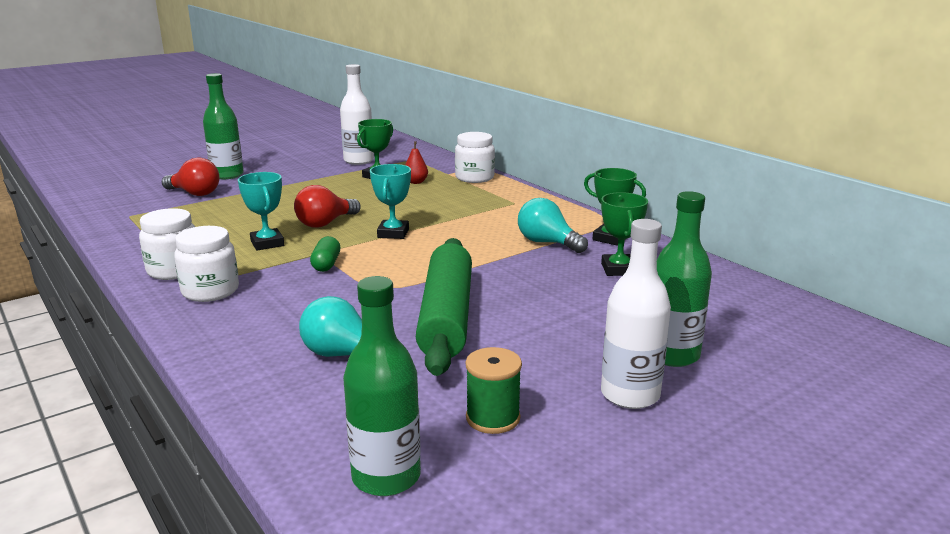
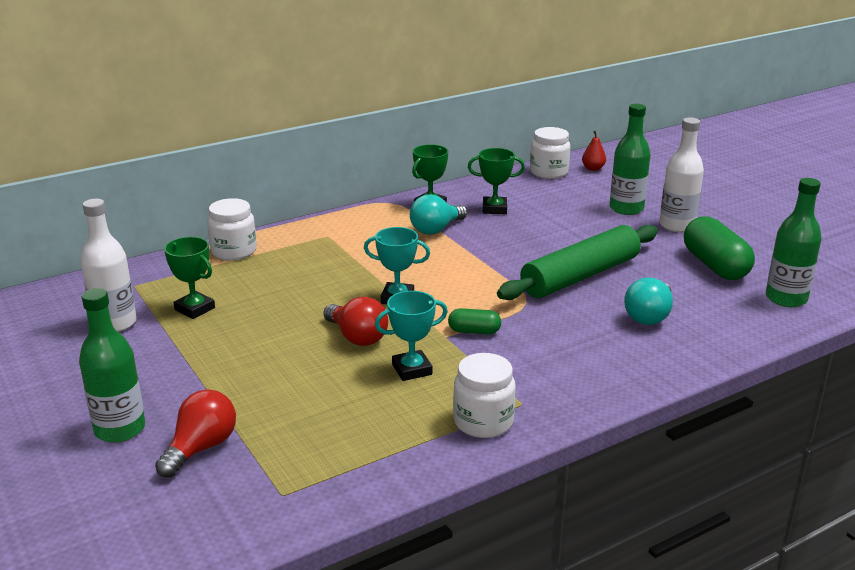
camera: 85 degrees left, 5 degrees up
(210, 291) = (536, 391): white jar -> white jar (548, 172)
(416, 182) = (232, 285): red pear -> red pear (593, 169)
(446, 316) = (580, 276): green rolling pin -> green rolling pin turned 45 degrees counterclockwise
(493, 418) = (715, 266): green spool -> green capsule

